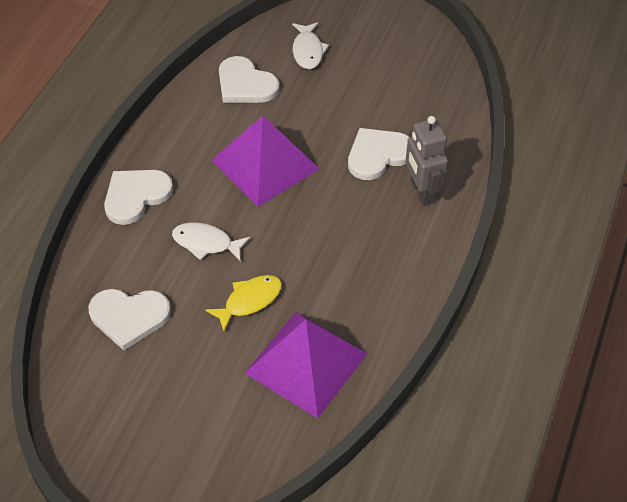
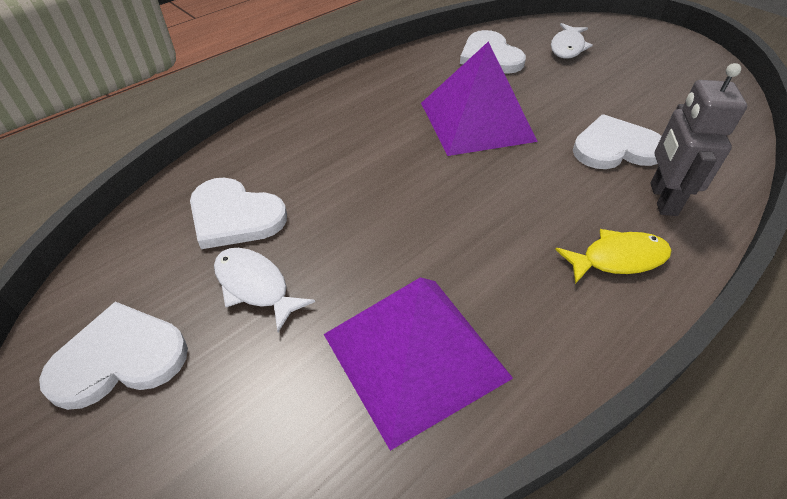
camera: 25 degrees right, 5 degrees down
(136, 196) = (325, 111): white heart -> white heart (119, 358)
(206, 243) = (369, 172): white fish -> white fish (255, 286)
(249, 301) = (383, 247): yellow fish -> yellow fish (618, 259)

